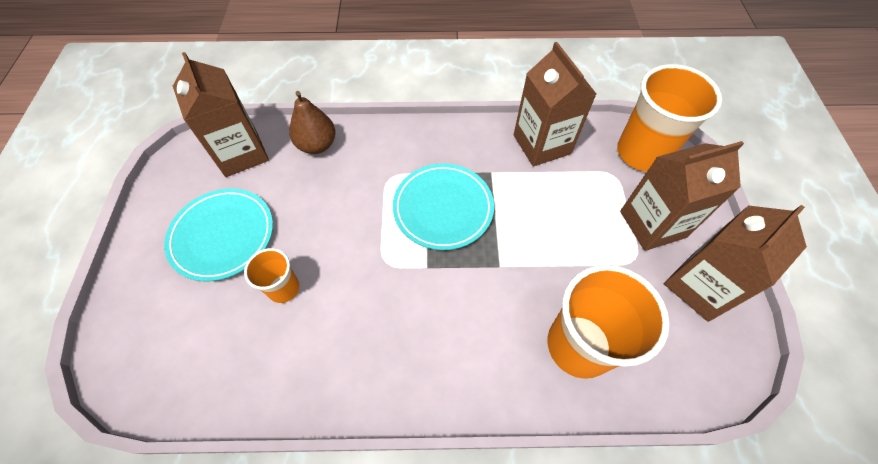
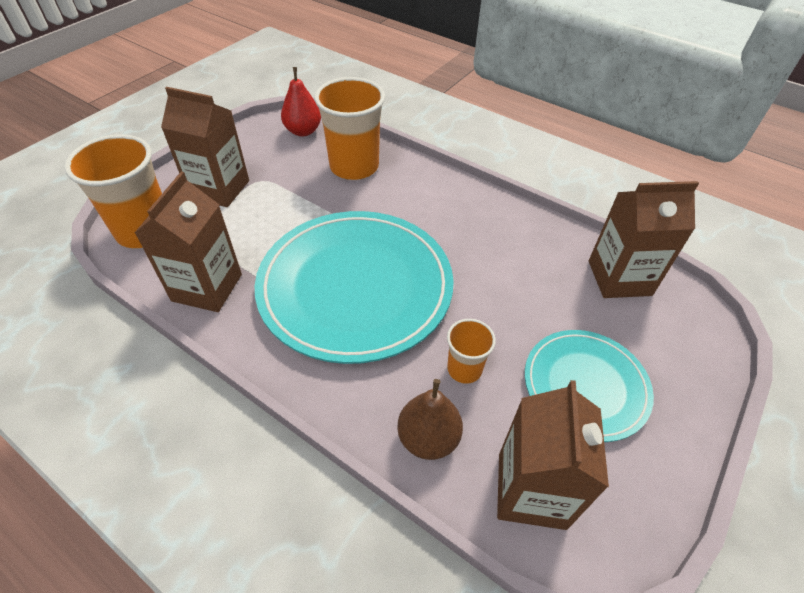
camera: 145 degrees left, 10 degrees down
(284, 288) = (539, 303): orange cup -> orange cup (464, 369)
(443, 208) = (355, 287): turquoise plate -> turquoise plate, size x1.78
(694, 364) = (303, 131): none -> red pear
(699, 286) = (247, 151): brown carton -> brown carton (619, 278)

